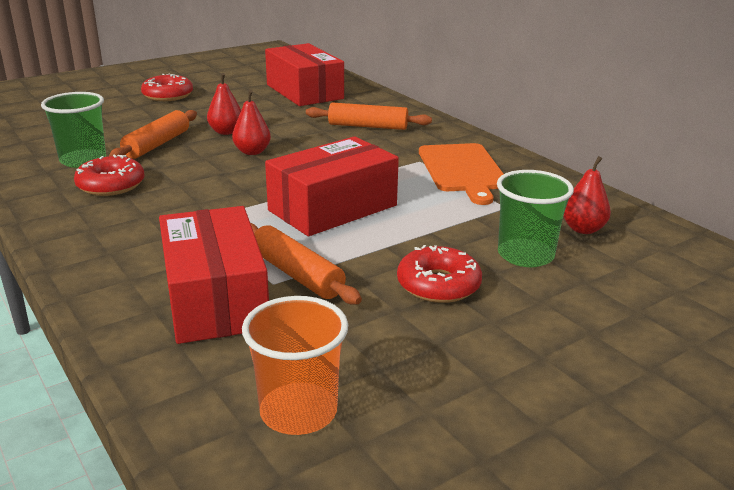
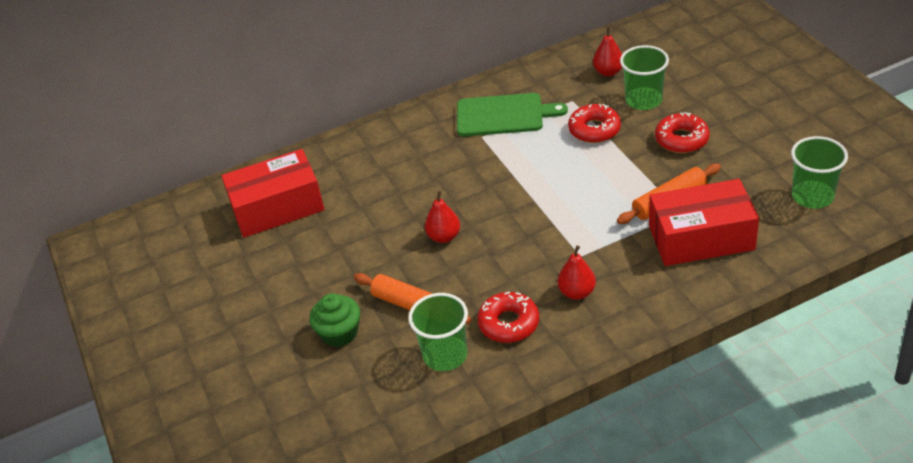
camera: 75 degrees left, 15 degrees up
(135, 121) = (339, 333): none -> green cupcake
(168, 95) = (256, 318): red donut -> red donut (594, 130)
(226, 132) = (387, 258): red pear -> red pear (577, 292)
(298, 411) = (812, 196): orange cup -> green cup
(333, 208) = (567, 185): red box -> none
(368, 126) = (394, 164): orange rolling pin -> none
(462, 170) = (503, 115): orange cutting board -> green cutting board

